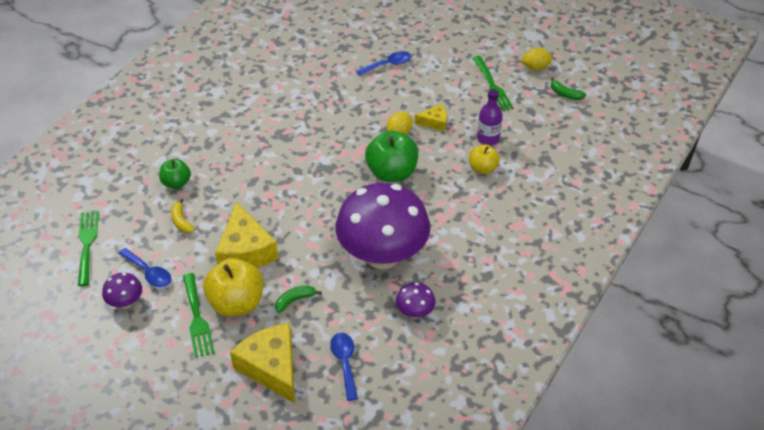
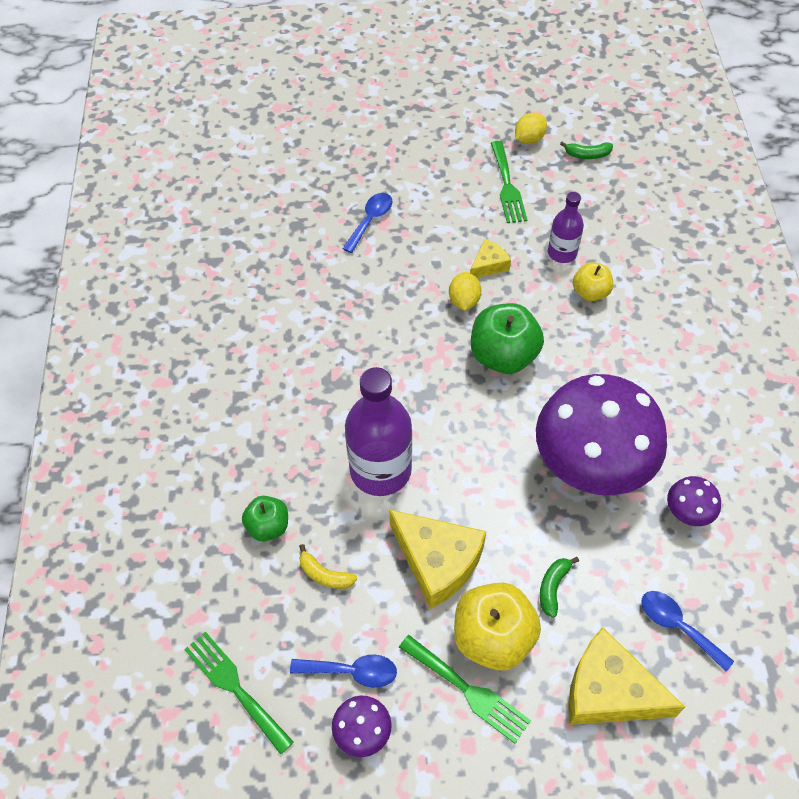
camera: 35 degrees left, 10 degrees up
(261, 190) = (380, 470): none -> purple bottle
(492, 86) = (507, 186): green fork -> green fork turned 45 degrees clockwise

